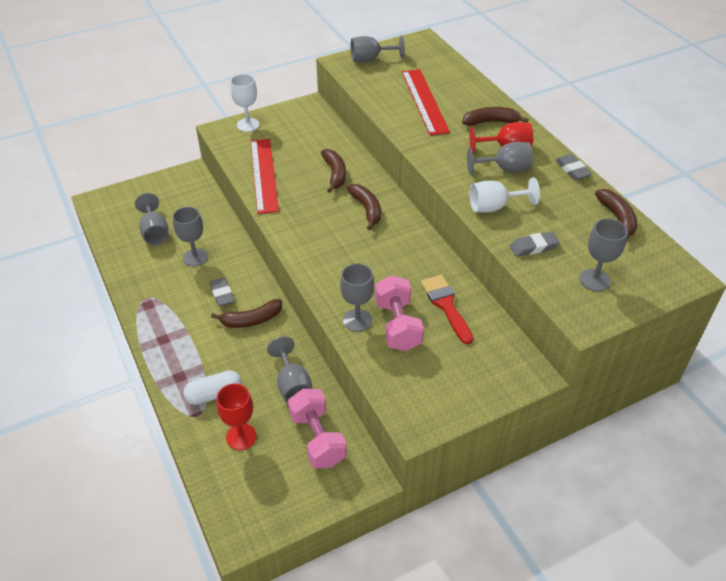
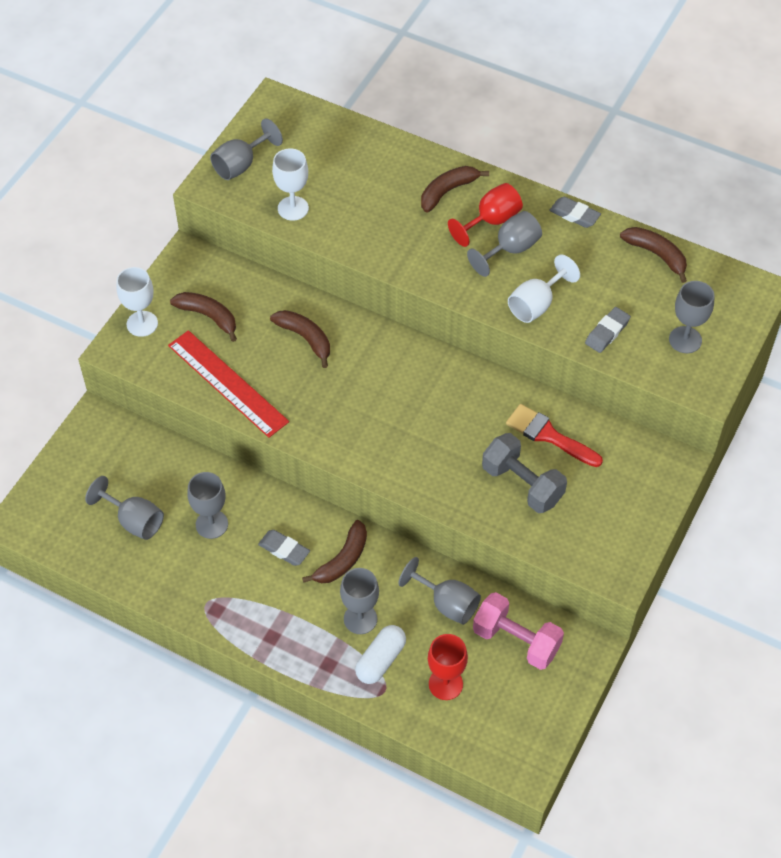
camera: 35 degrees left, 10 degrees up
(357, 320) = (481, 501): grey goblet -> grey goblet (360, 619)
(366, 209) = (379, 366): brown banana -> brown banana (208, 316)
(379, 91) = (293, 208): none -> white goblet
(397, 325) = (522, 484): pink dumbbell -> grey dumbbell
(424, 101) = (354, 198): red ruler -> none

